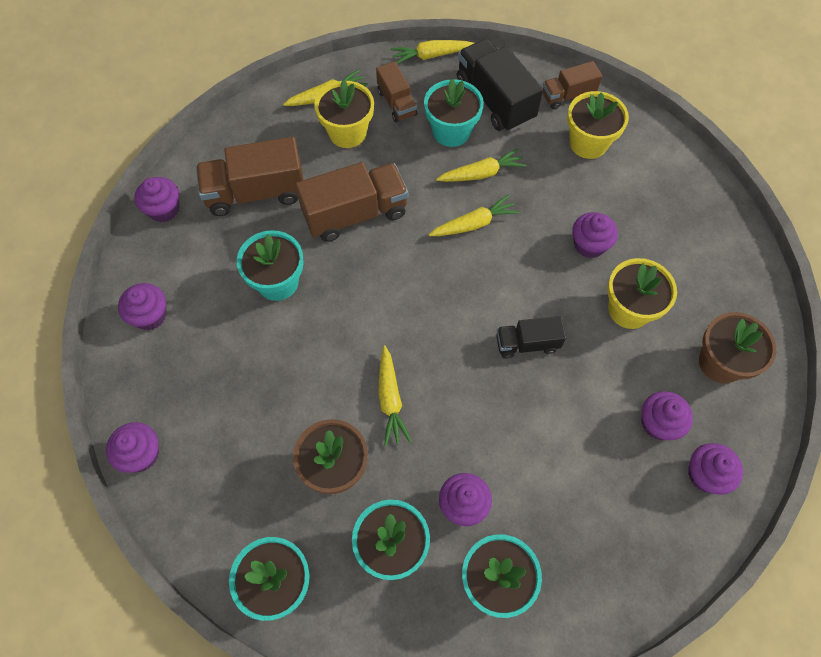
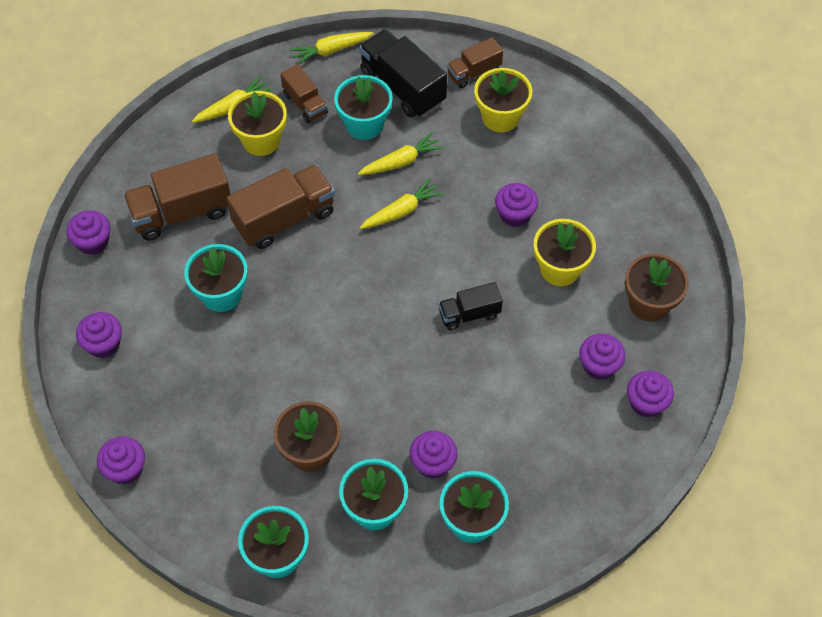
camera: 10 degrees left, 5 degrees down
(390, 400) = (350, 384): yellow carrot -> none

